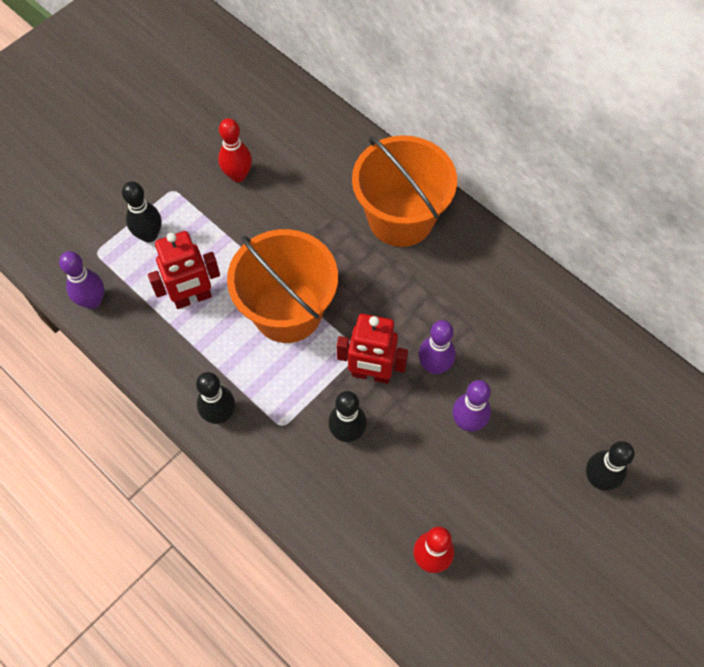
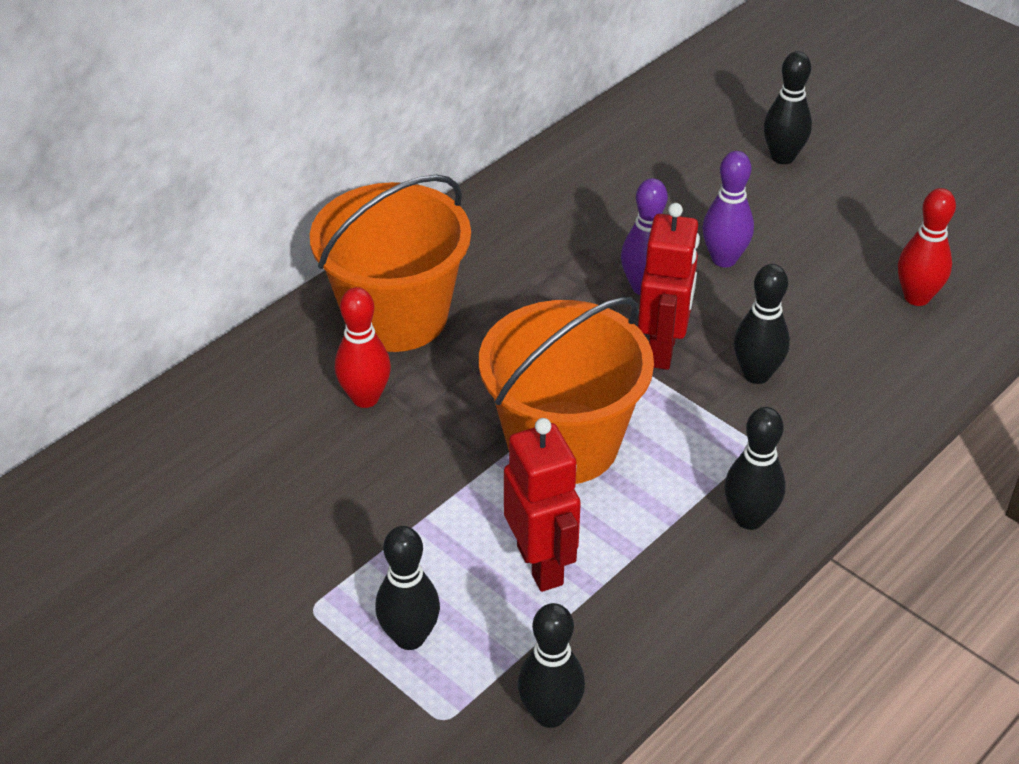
camera: 90 degrees left, 20 degrees down
(93, 301) = (550, 714): purple bowling pin -> black bowling pin
(238, 175) = (290, 515): red bowling pin -> red bowling pin (365, 398)

